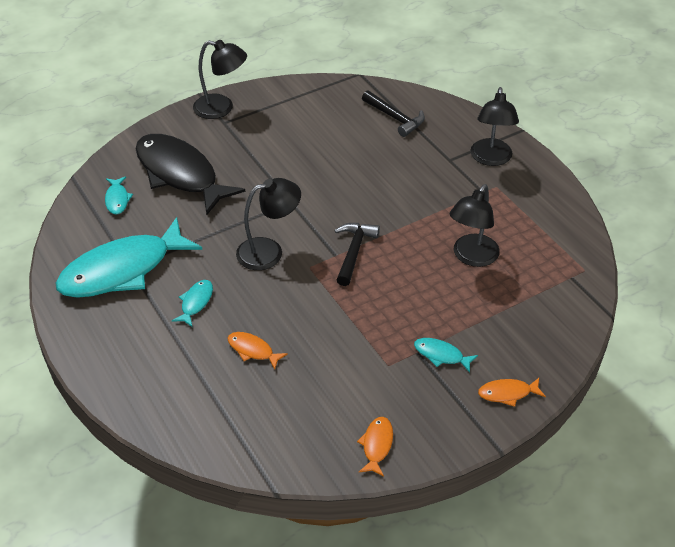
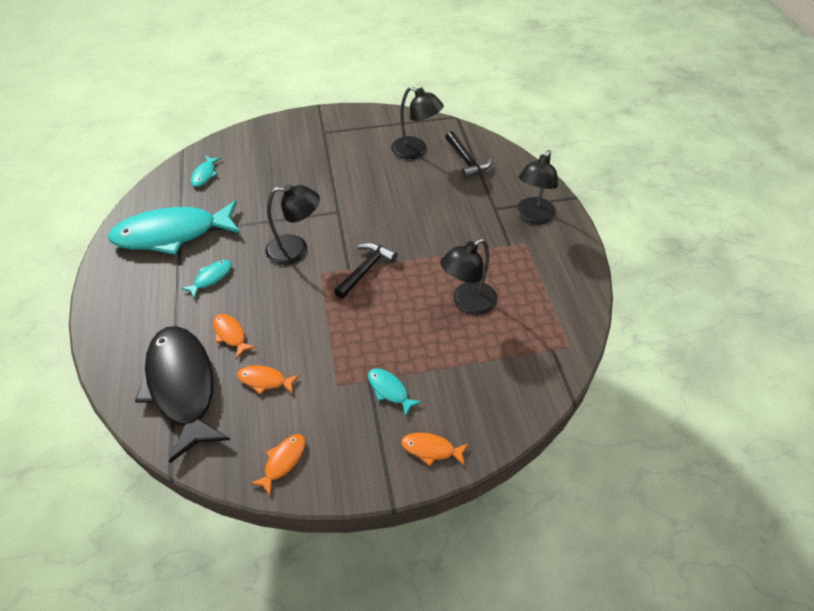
camera: 20 degrees right, 5 degrees up
(180, 174) = (264, 166): black fish -> black fish (182, 386)
(221, 108) = (328, 120): black lamp -> black lamp (415, 151)
(315, 382) = (265, 380): none -> orange fish

